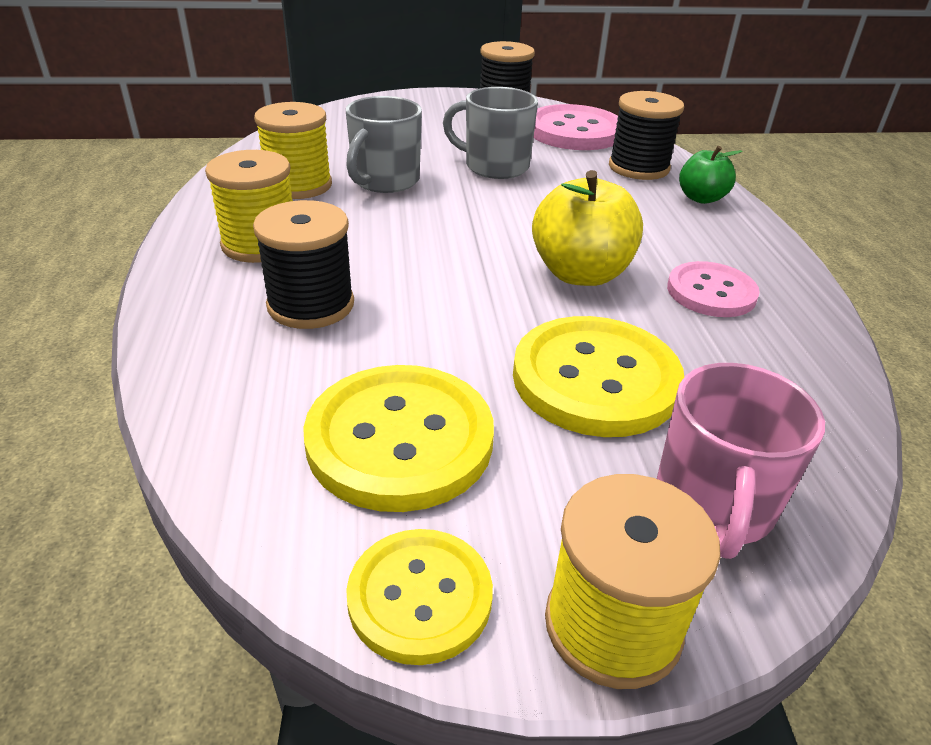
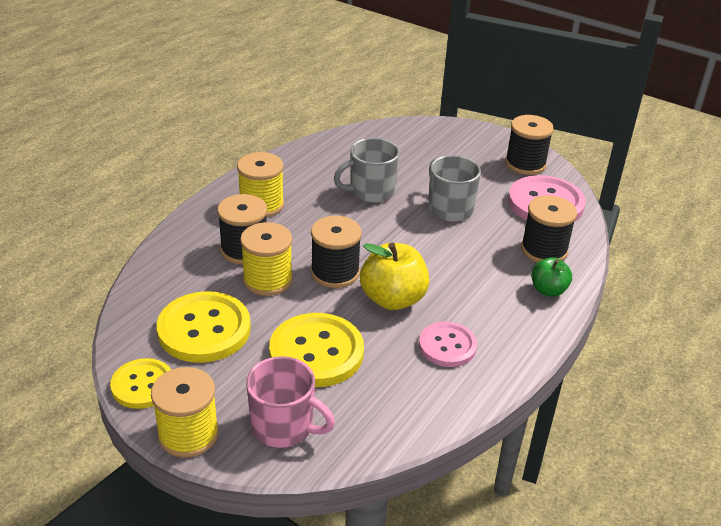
camera: 40 degrees right, 0 degrees up
(298, 185) = (322, 175): yellow spool -> yellow spool (267, 280)
(472, 277) = (335, 272): none -> black spool
(713, 505) = (284, 427): pink mug -> pink mug turned 120 degrees counterclockwise

